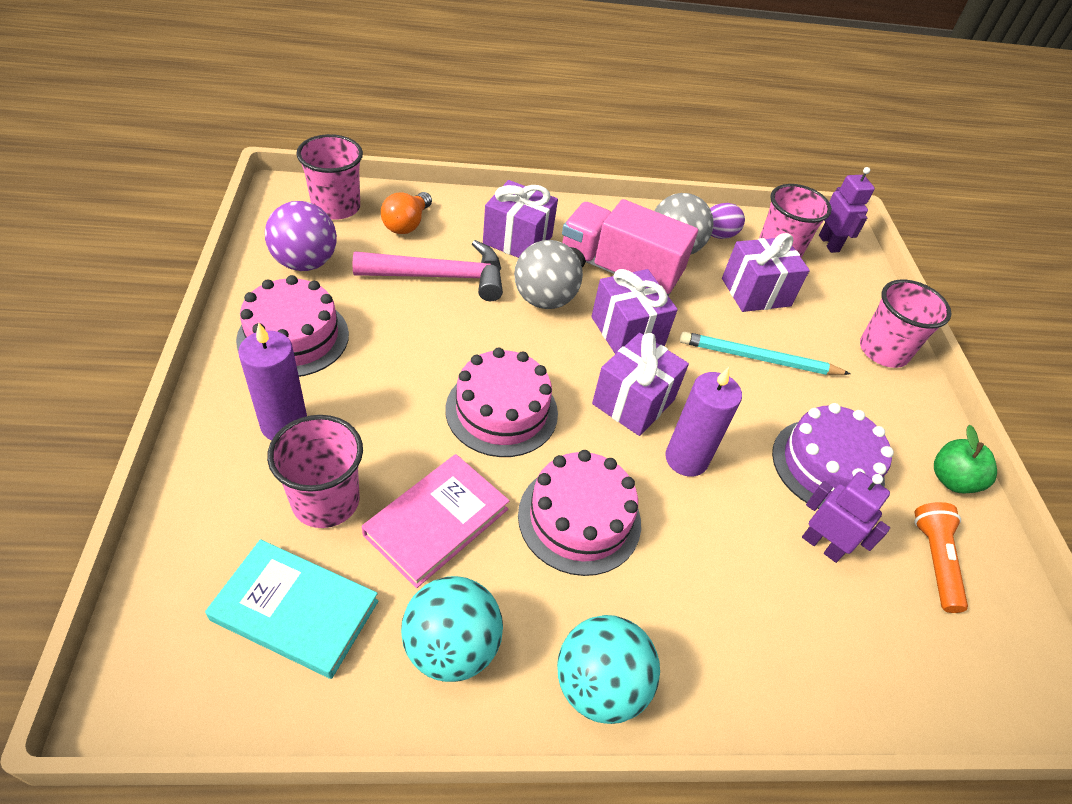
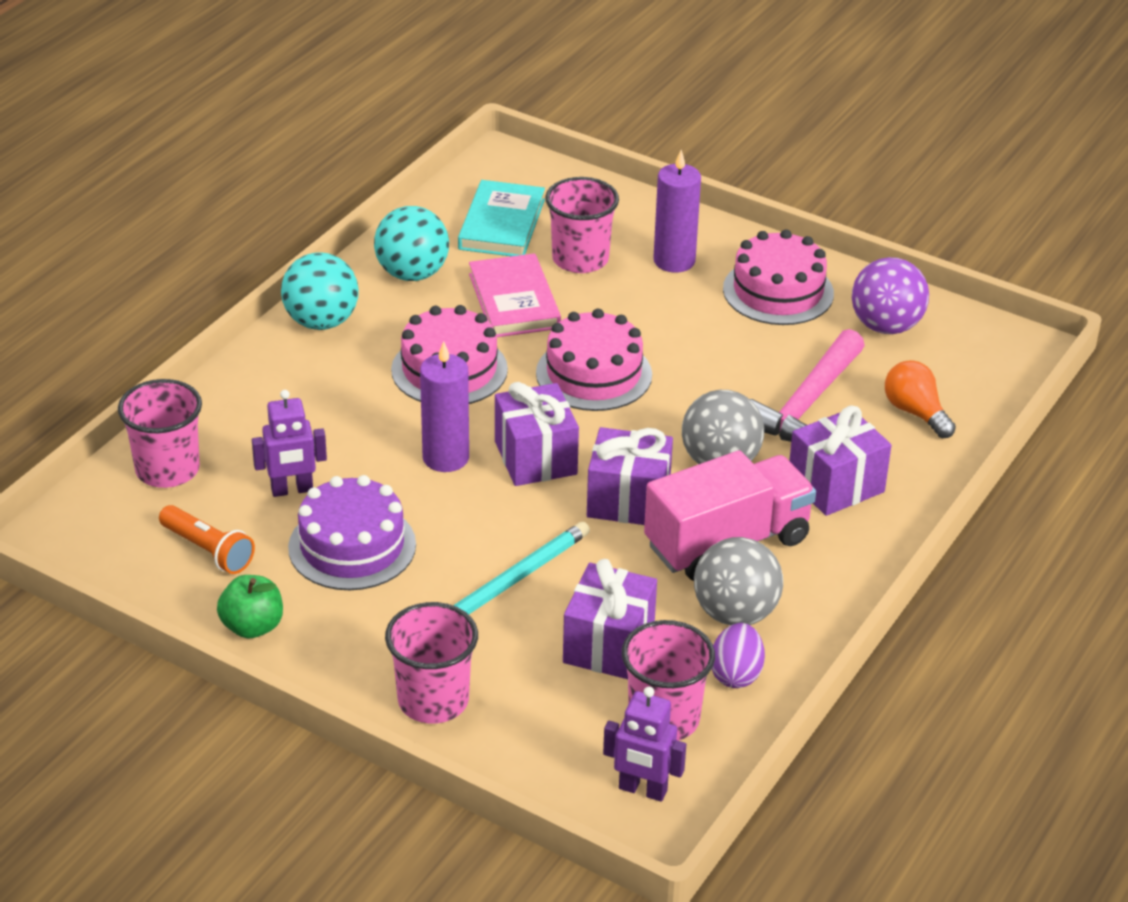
camera: 130 degrees right, 10 degrees down
(295, 610) = (502, 224): turquoise book -> turquoise book turned 45 degrees counterclockwise
(336, 207) = (976, 373): pink cup -> pink cup (167, 470)

